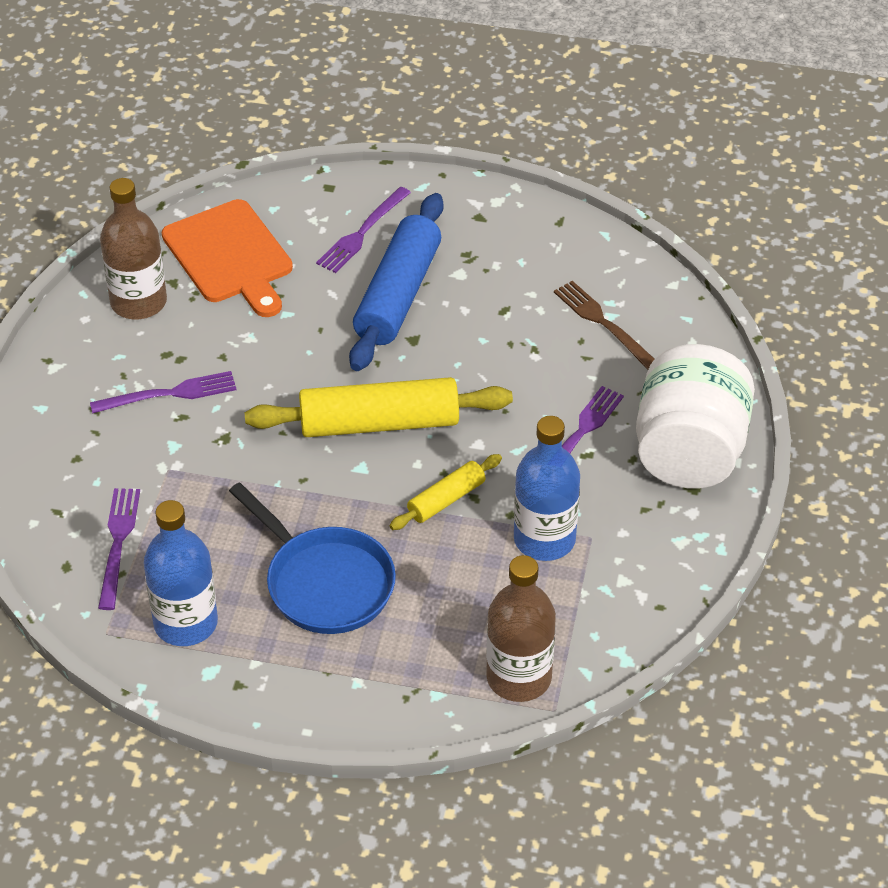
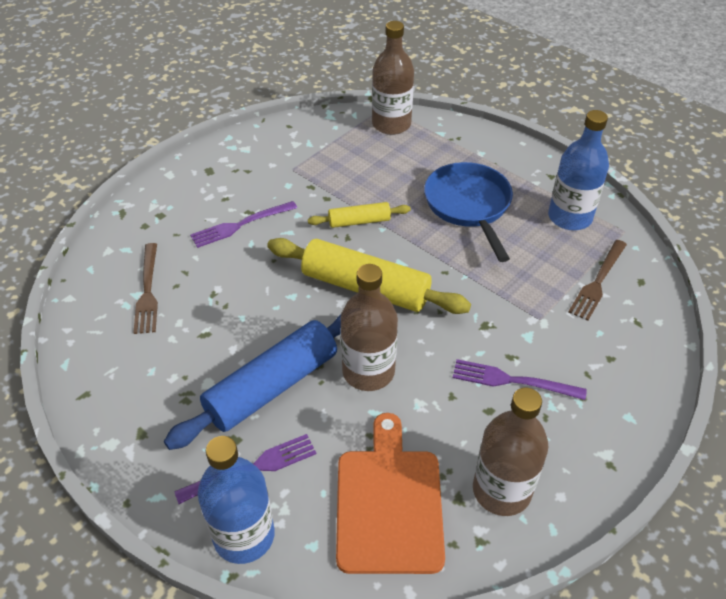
camera: 150 degrees left, 0 degrees up
(118, 542) = (598, 282): purple fork -> brown fork
(317, 344) = (368, 371): none -> brown bottle
(544, 539) = (319, 178): blue bottle -> blue bottle (244, 535)
(689, 452) = (189, 188): white jar -> none

